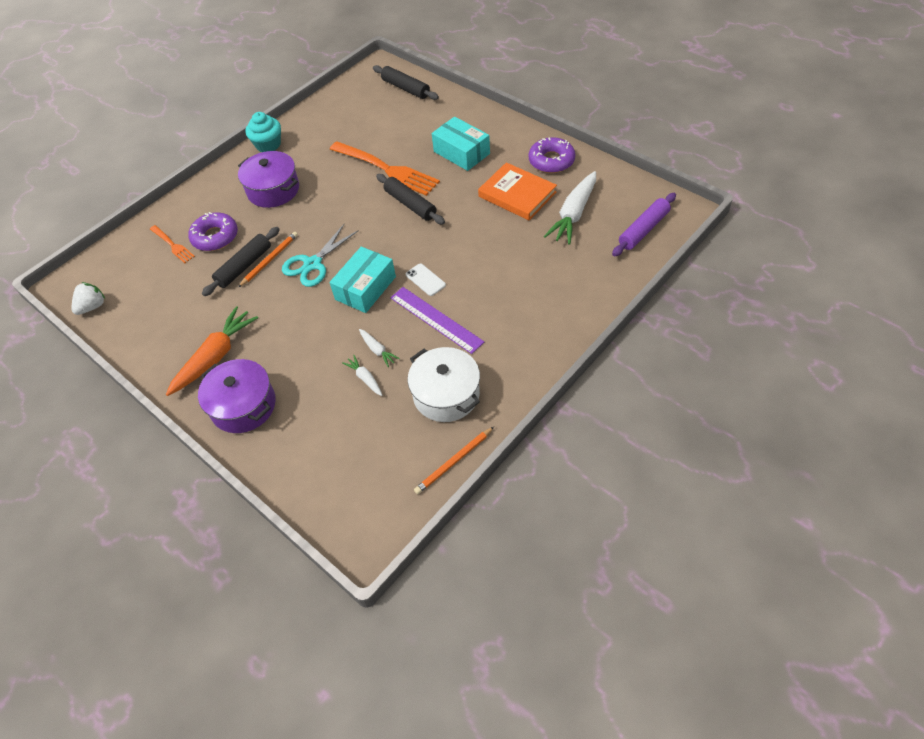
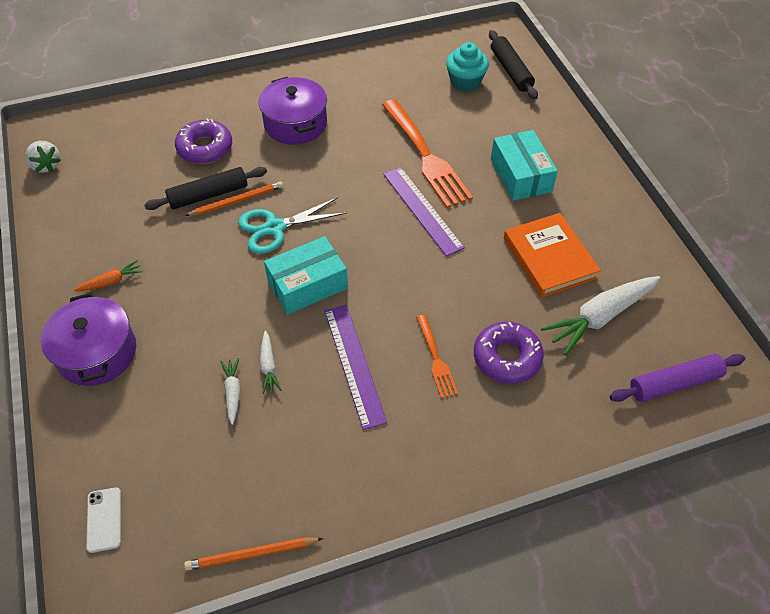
camera: 25 degrees right, 0 degrees up
(93, 306) = (46, 166): white strawberry -> white strawberry turned 75 degrees clockwise
(172, 245) = (161, 137): orange fork -> orange fork (436, 359)
(215, 357) = (111, 281): orange carrot -> orange carrot, size x0.49
(268, 145) = (326, 71): turquoise cupcake -> turquoise cupcake (465, 82)
(410, 204) = (422, 210): black rolling pin -> purple ruler
(425, 280) = (376, 309): white phone -> white phone (104, 519)
(446, 394) = (301, 464): white pot -> none
(551, 161) = (618, 235): purple donut -> purple donut (507, 357)

